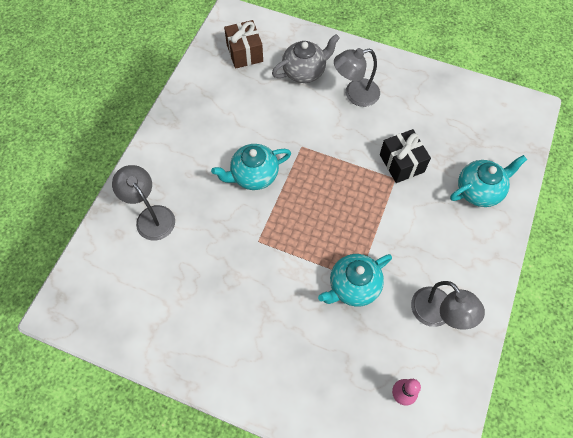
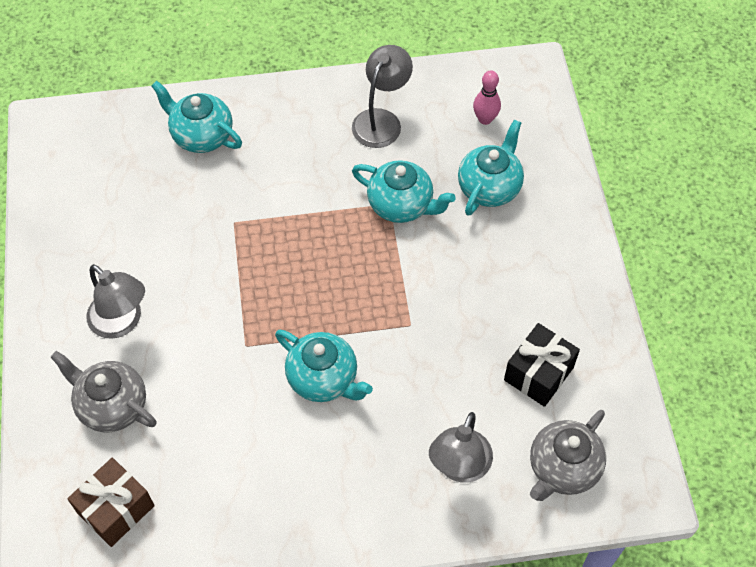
camera: 120 degrees left, 5 degrees down
(108, 272) = (562, 468): none -> grey teapot
(335, 357) = (489, 187): none -> turquoise teapot
(401, 163) = (207, 224): black gift -> black gift (538, 373)

